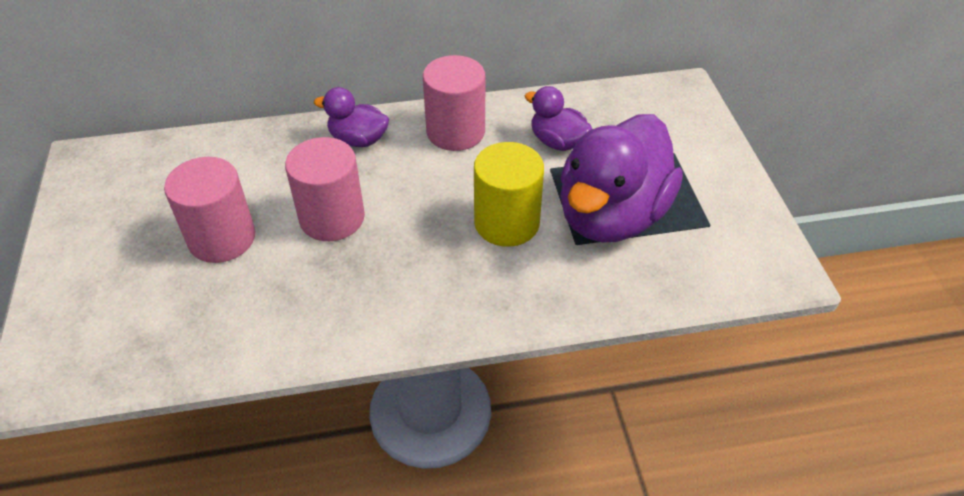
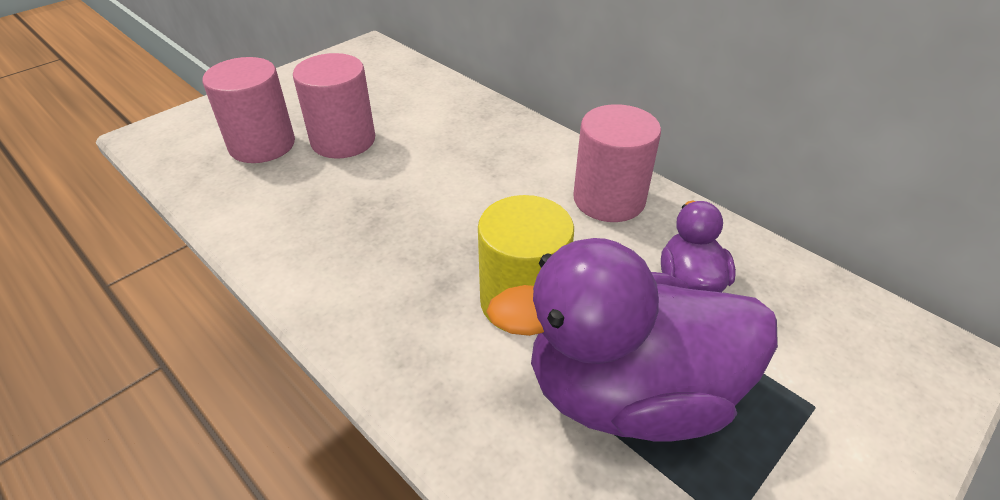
camera: 55 degrees right, 5 degrees down
(332, 218) = (417, 183): pink cylinder -> pink cylinder (262, 145)
(358, 140) = (527, 149): purple duck -> none

